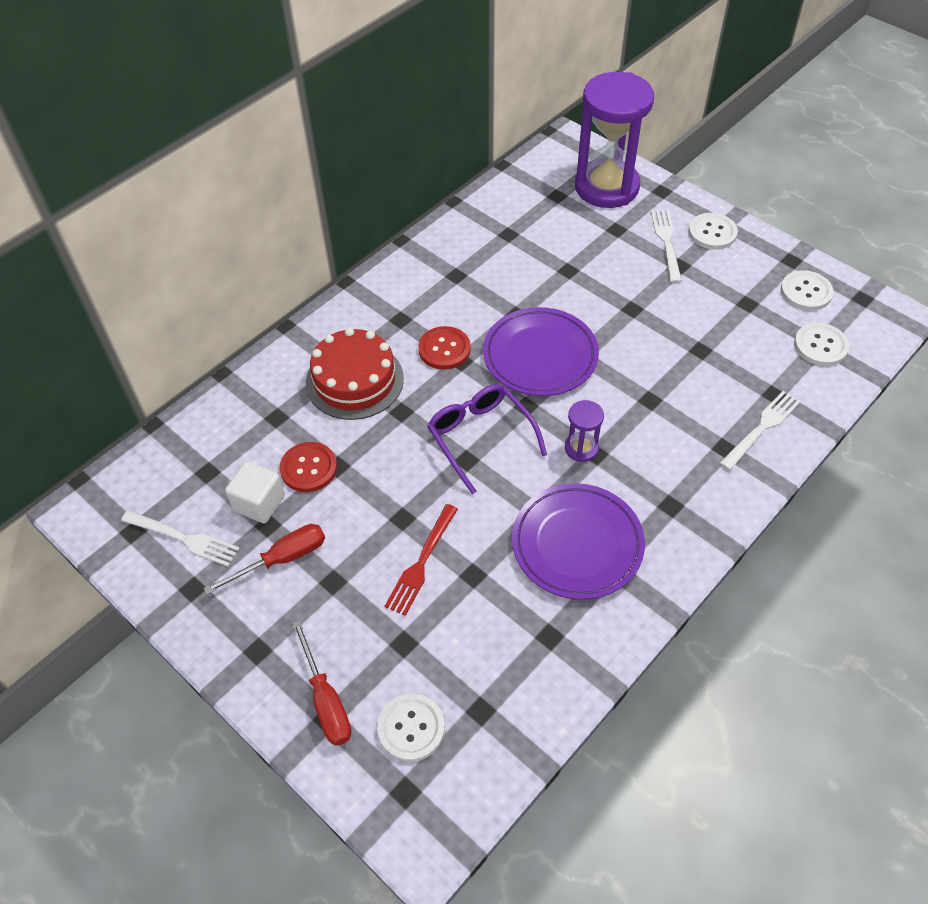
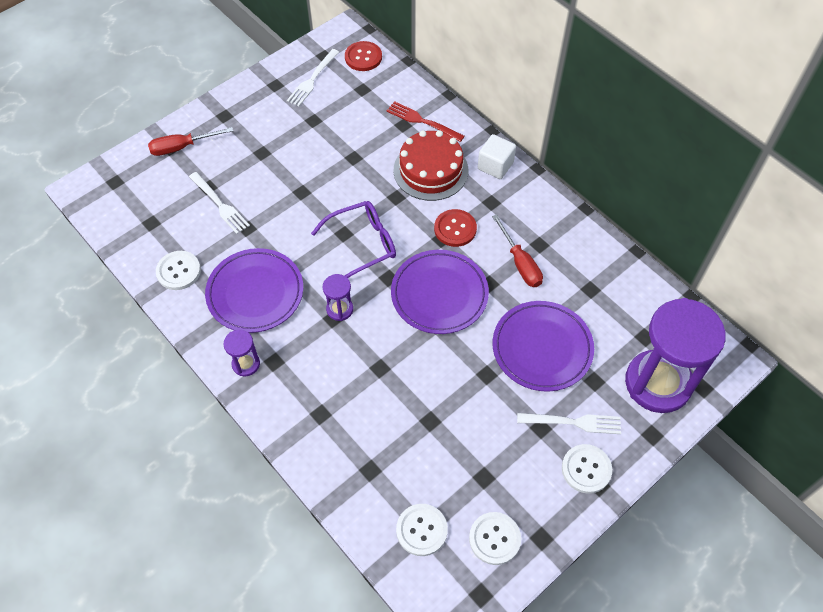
camera: 95 degrees right, 5 degrees up
(259, 503) = (331, 116): white cube -> white cube (495, 166)
(282, 559) = (285, 127): red screwdriver -> red screwdriver (520, 263)
(308, 468) = (354, 142): red button -> red button (363, 57)
(411, 728) = (151, 187): white button -> white button (178, 271)
(421, 562) = (264, 200): red fork -> red fork (422, 121)
(589, 268) = (542, 348): none -> purple plate
(682, 535) = (246, 364): none -> purple hourglass
(761, 428) = (335, 449): white fork -> white fork (220, 204)

